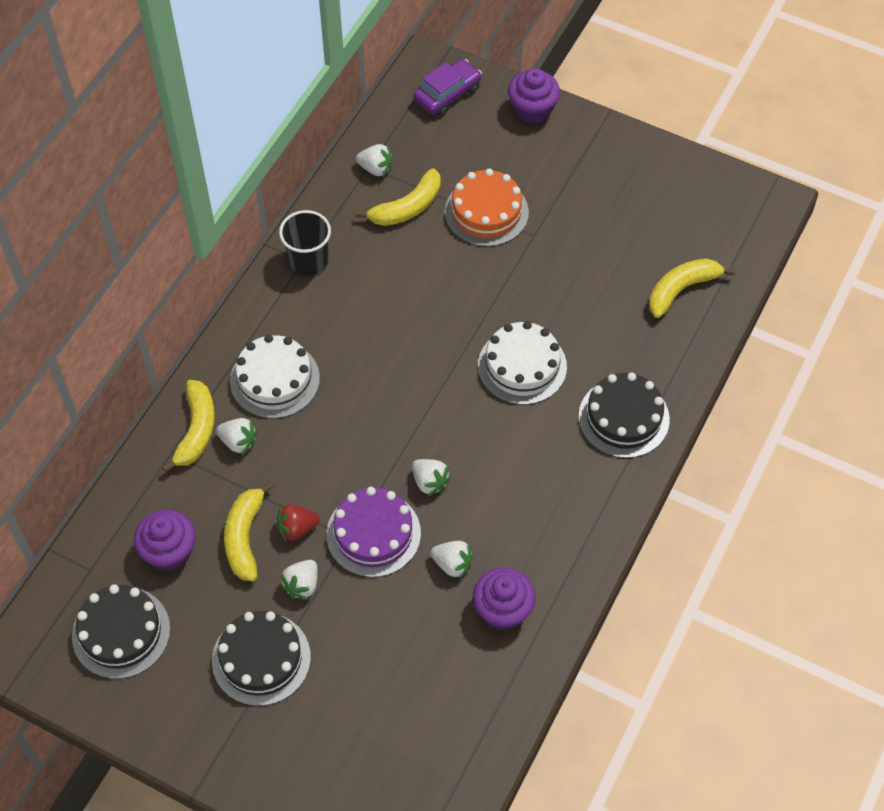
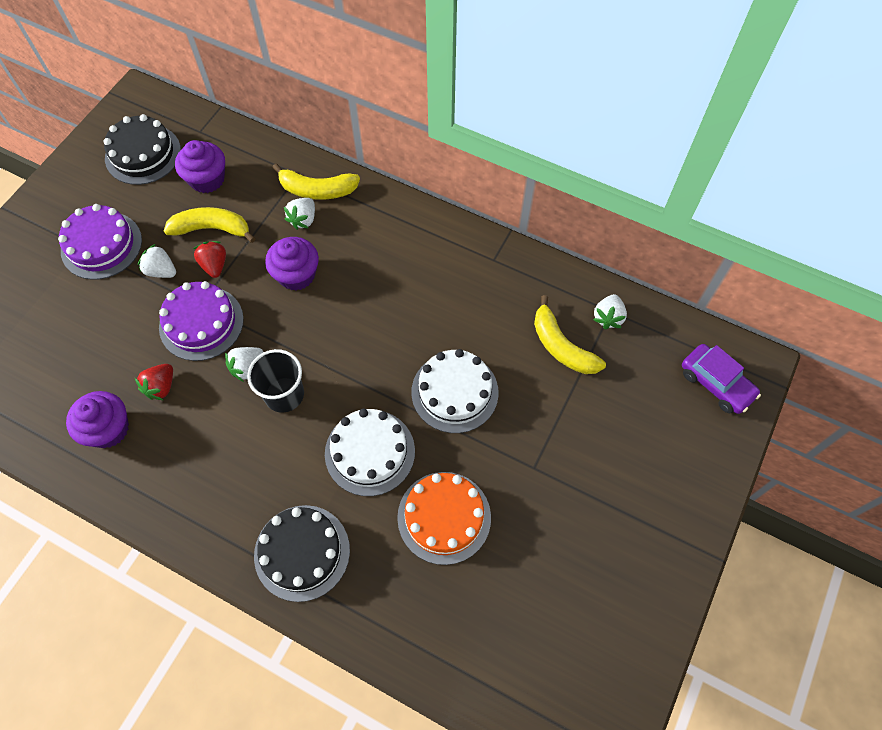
camera: 90 degrees right, 5 degrees up
(261, 659) = (101, 245): black cake -> purple cake
(275, 379) = (364, 243): white cake -> white cake (454, 392)
(308, 260) = (493, 264): black cup -> black cup (284, 394)
(452, 564) = (161, 387): white strawberry -> red strawberry
(486, 212) = (561, 421): orange cake -> orange cake (444, 517)
(532, 109) = (708, 471): purple cupcake -> purple cupcake (296, 275)
(681, 289) = (465, 629): yellow banana -> none

